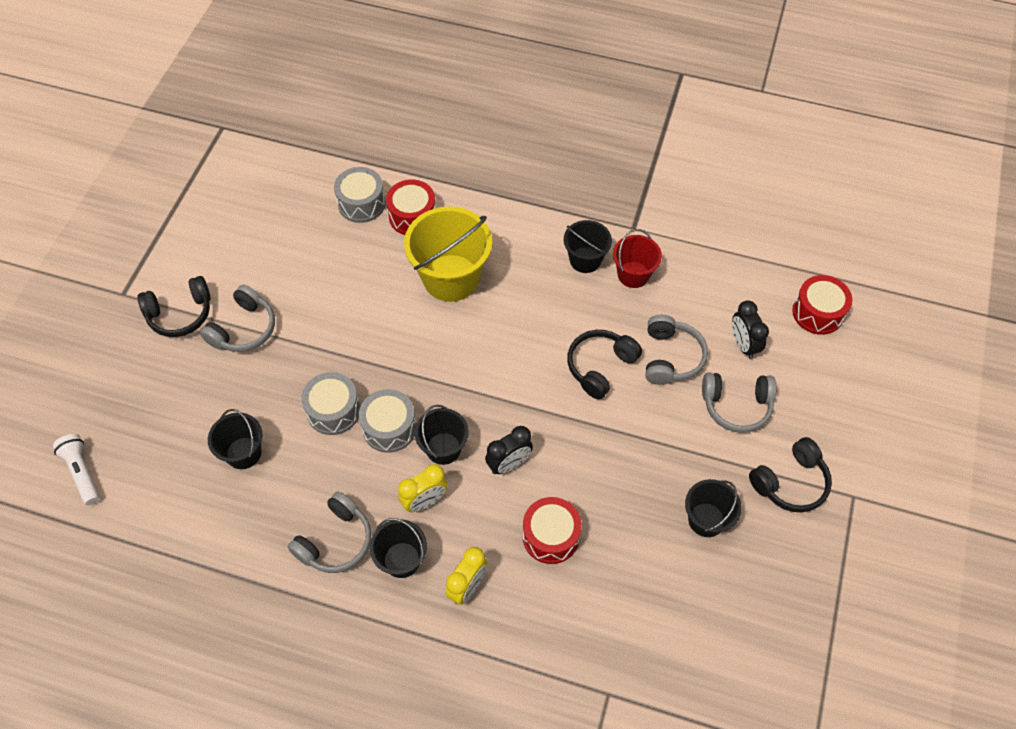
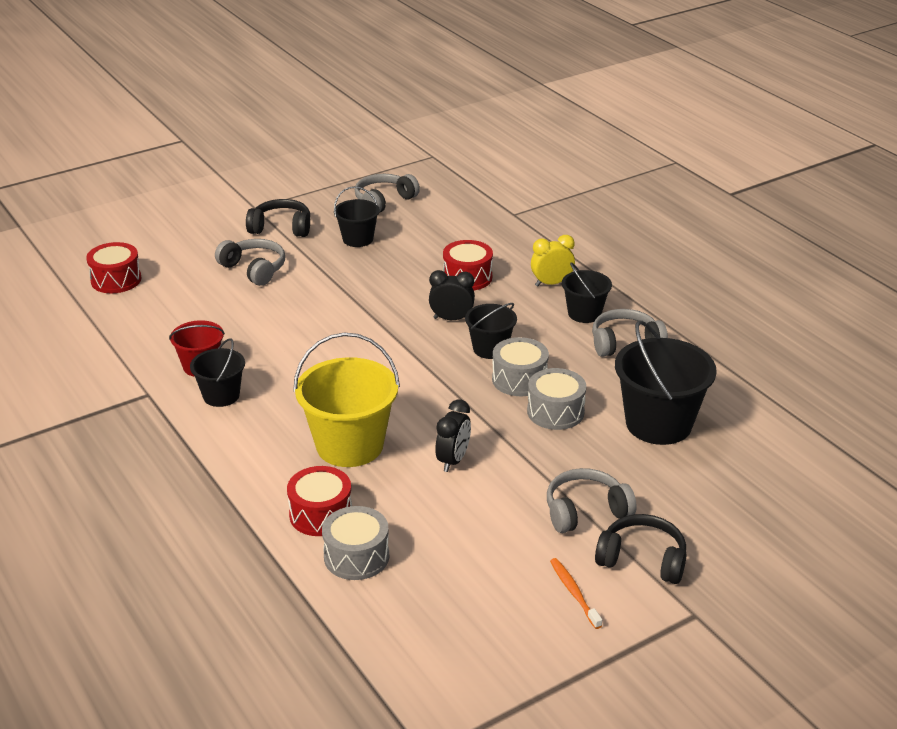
camera: 140 degrees left, 25 degrees down
(82, 472) = (820, 482): white flashlight -> none
(209, 262) = (574, 593): none -> orange toothbrush
(243, 453) = (658, 424): black bucket -> black bucket, size x1.76
(425, 501) = (536, 331): yellow clock -> none
(600, 367) = (312, 331): black headphones -> none
(671, 357) = (255, 310): grey headphones -> grey headphones (384, 201)
(743, 344) = (195, 291): black clock -> black clock (453, 460)

